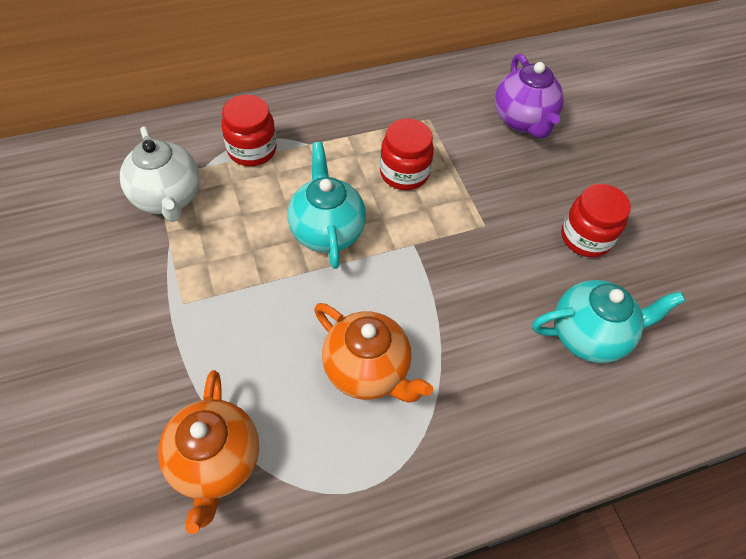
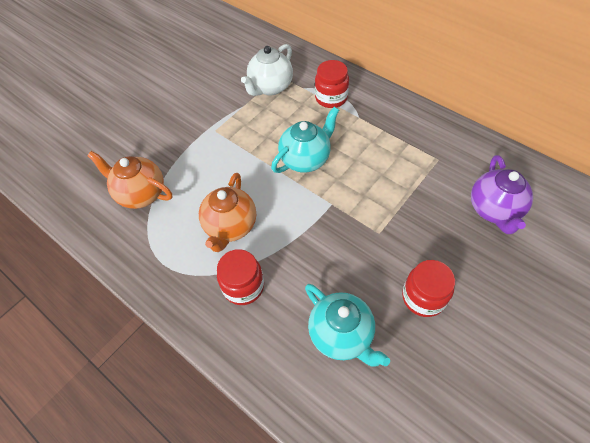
camera: 65 degrees right, 0 degrees up
(215, 462) = (141, 194): orange teapot -> orange teapot turned 60 degrees clockwise
(404, 173) = (381, 171): red jar -> red jar (243, 286)
(523, 120) = (494, 210): purple teapot -> purple teapot turned 45 degrees counterclockwise

